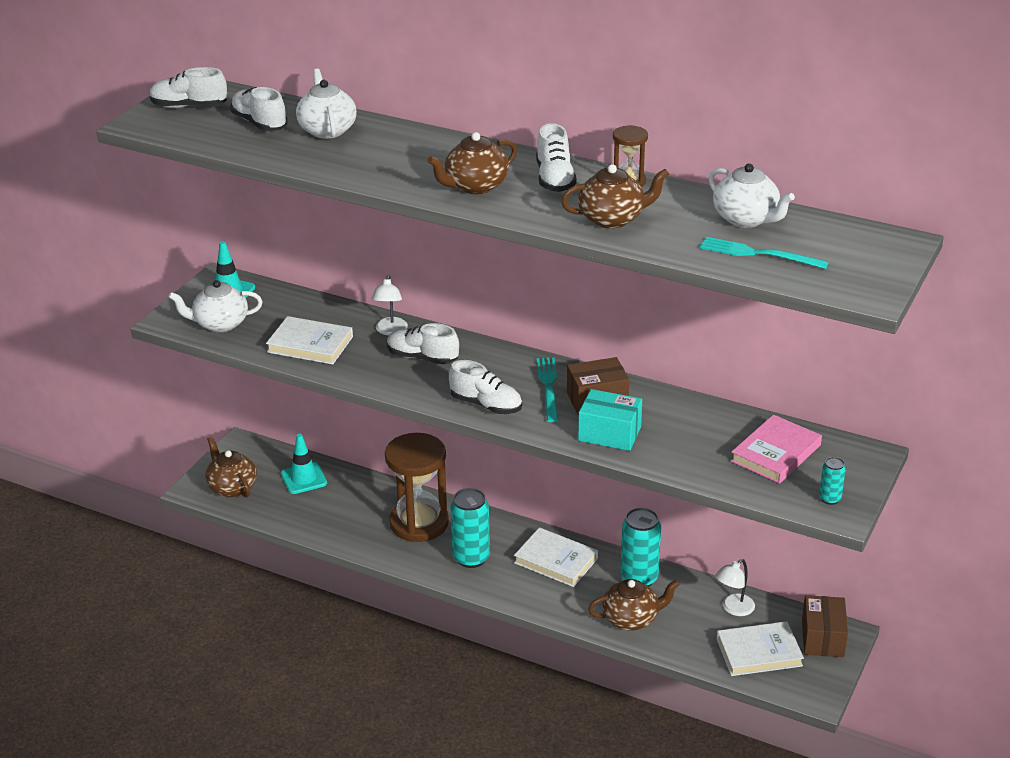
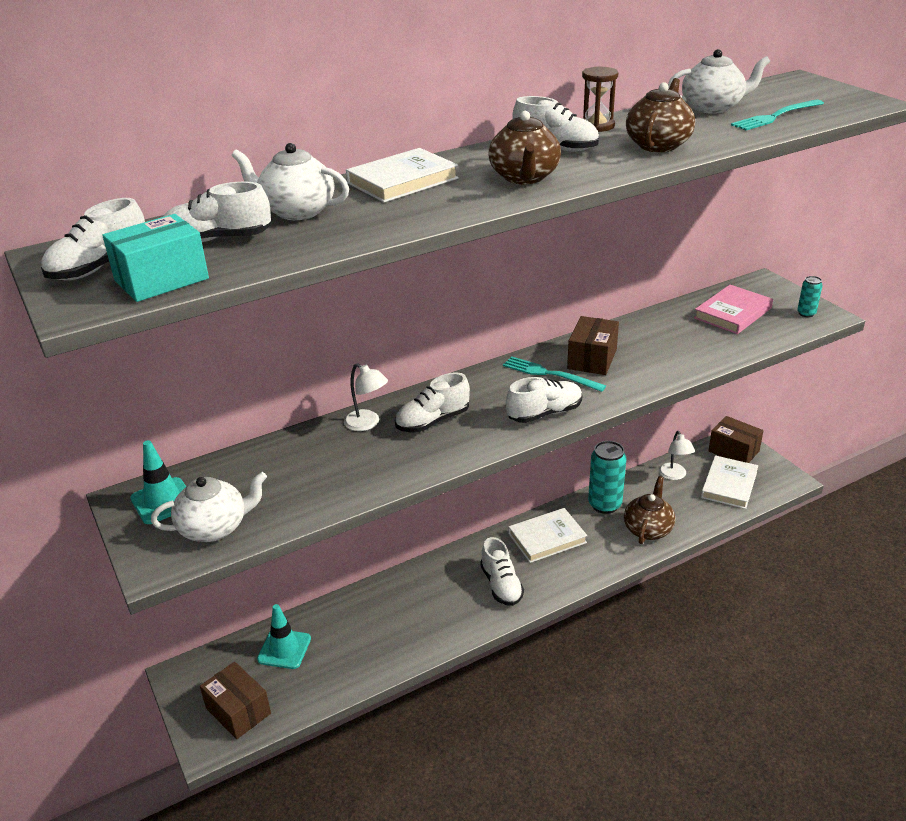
camera: 55 degrees left, 0 degrees up
(220, 324) = (214, 528): white teapot -> white teapot turned 135 degrees counterclockwise
(232, 487) = (238, 711): brown teapot -> brown box
(310, 344) = (330, 479): white book -> white book (402, 181)
(419, 523) = (426, 597): brown hourglass -> none
(471, 558) = (501, 585): turquoise can -> white shoe
(609, 434) = (645, 370): turquoise box -> turquoise box (161, 279)
(776, 453) = (732, 313): pink book -> pink book turned 60 degrees clockwise

